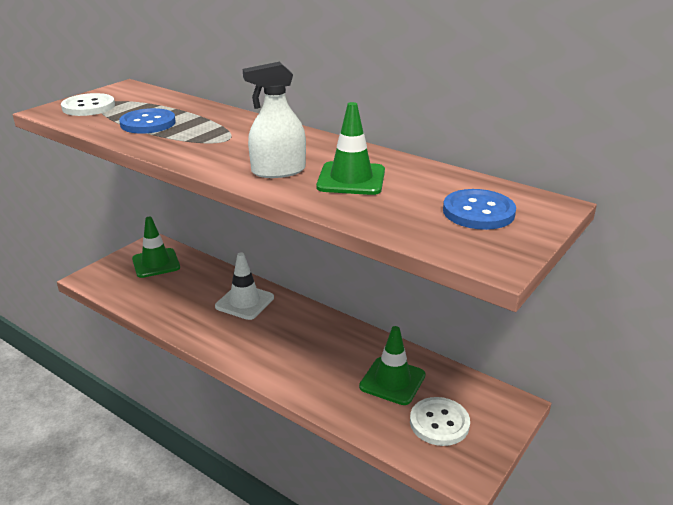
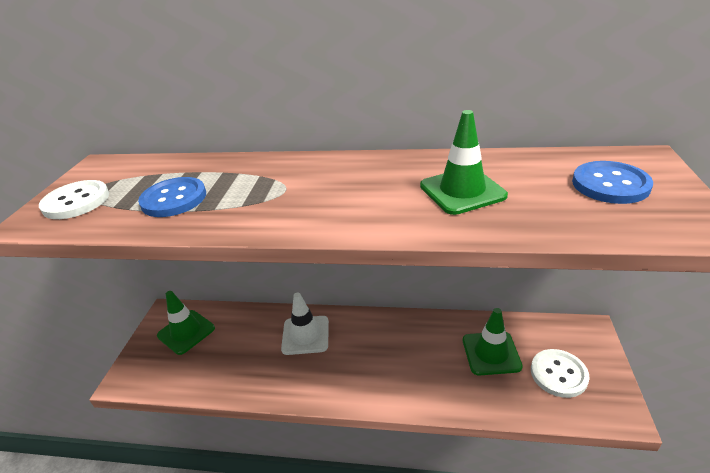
camera: 25 degrees left, 5 degrees up
(278, 171) = (384, 206): white spray bottle -> none

